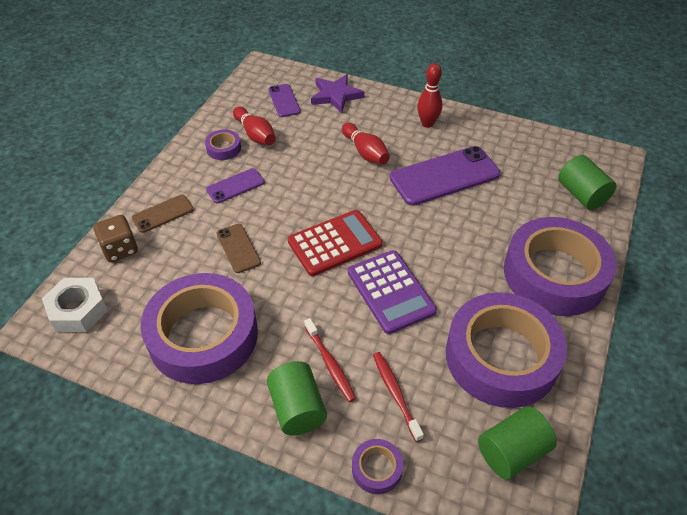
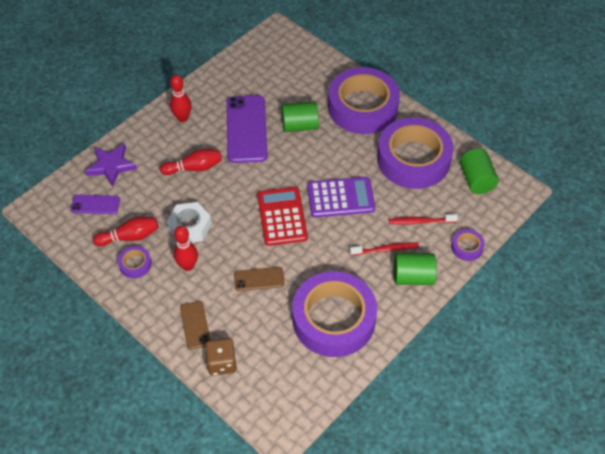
camera: 70 degrees left, 5 degrees up
(78, 310) = (275, 401): white nut -> white nut (190, 227)
(235, 186) = (188, 266): purple phone -> red bowling pin
(581, 195) = (302, 63): green cylinder -> green cylinder (300, 126)

